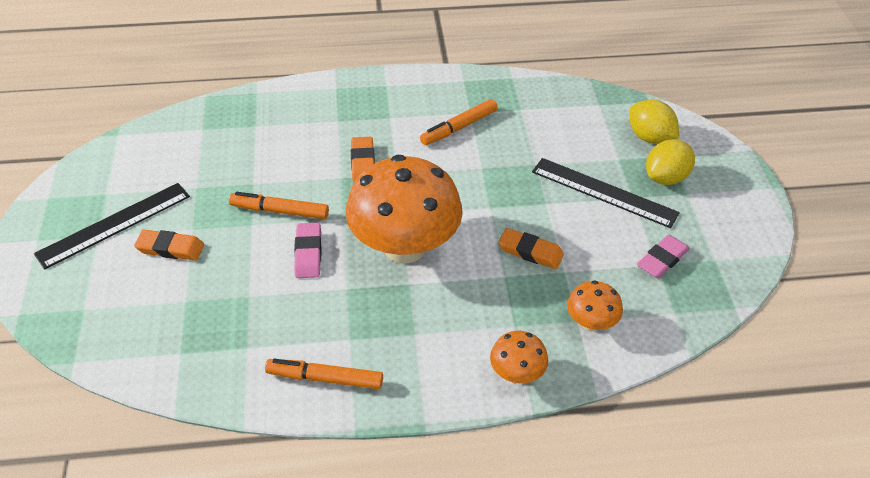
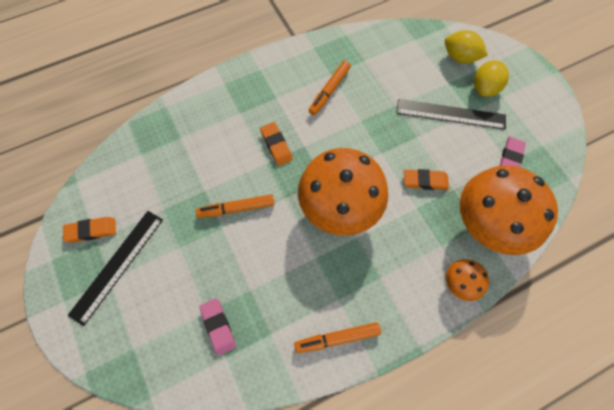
camera: 20 degrees left, 20 degrees up
(170, 248) = (171, 271): orange eraser -> orange eraser (91, 231)
(308, 253) = (275, 238): pink eraser -> pink eraser (218, 327)
(591, 323) = (488, 224): orange mushroom -> orange mushroom, size x2.21

